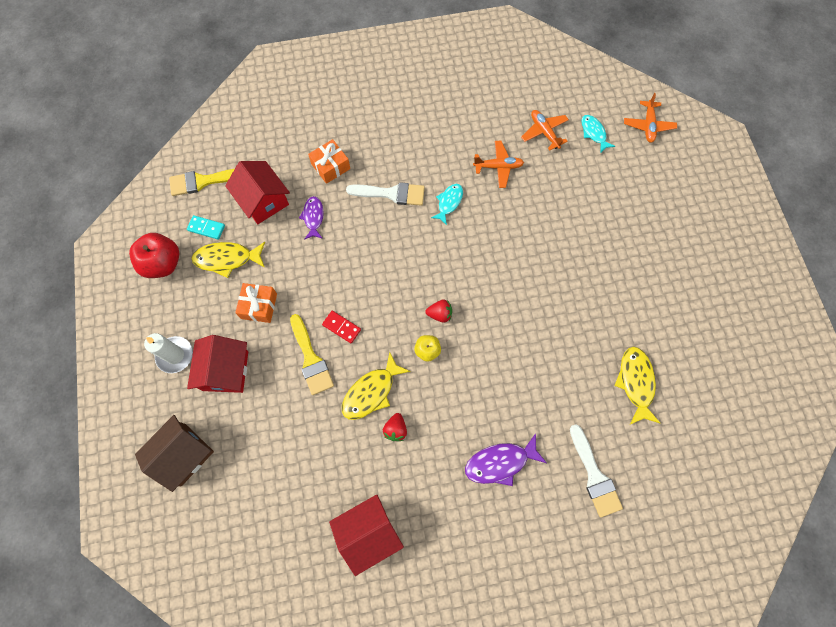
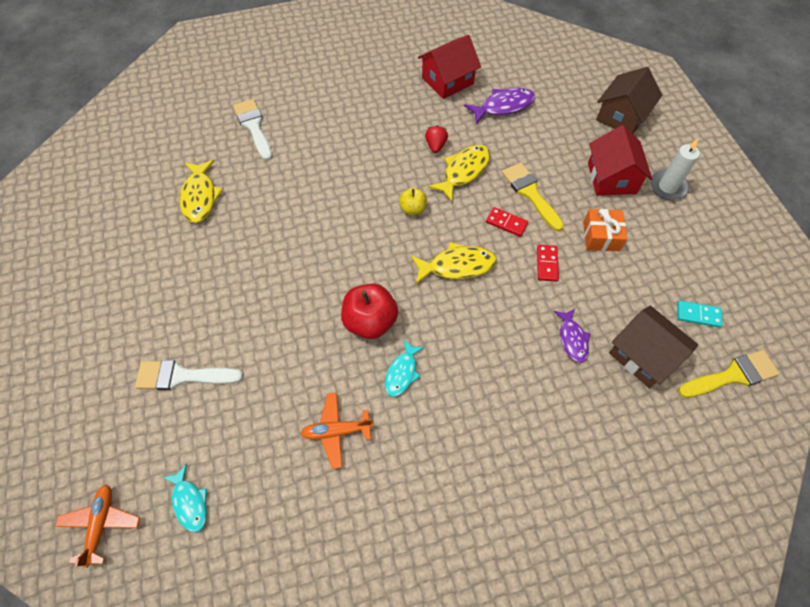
camera: 175 degrees right, 10 degrees down
(163, 263) = (728, 271): red apple -> red apple (370, 322)
(227, 259) = (657, 281): yellow fish -> yellow fish (457, 266)
(263, 200) = (643, 355): red house -> brown house
(315, 283) = (547, 264): none -> red domino
(330, 166) = (570, 412): orange gift -> none
(391, 194) = (479, 378): white brush -> white brush (182, 376)
(440, 314) = (403, 243): red strawberry -> none
(500, 462) = (338, 130): purple fish -> purple fish (503, 106)
(544, 132) = (266, 497): orange plane -> none

